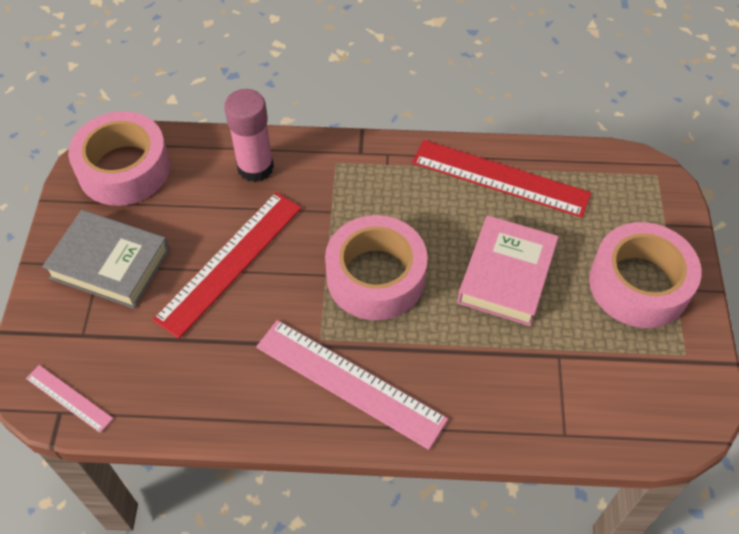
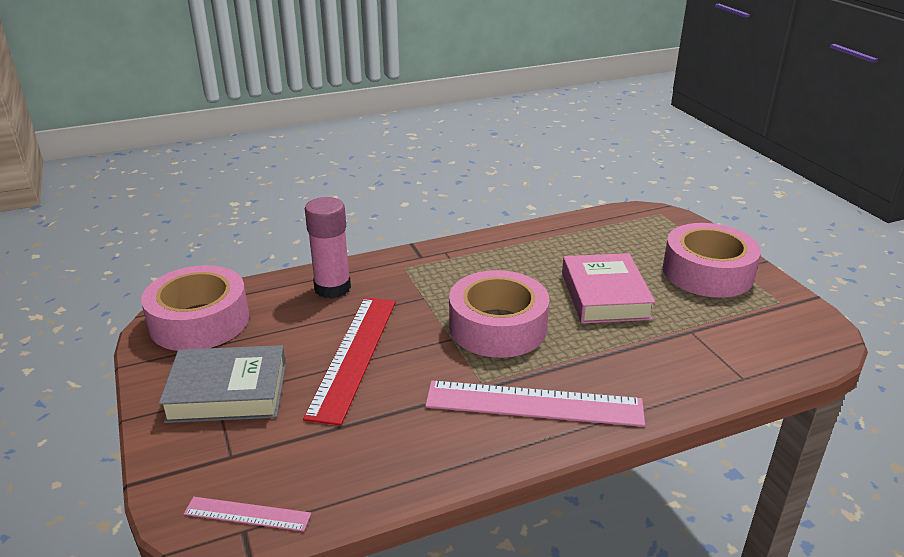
camera: 25 degrees left, 25 degrees down
(500, 178) = (548, 243): red ruler -> none

